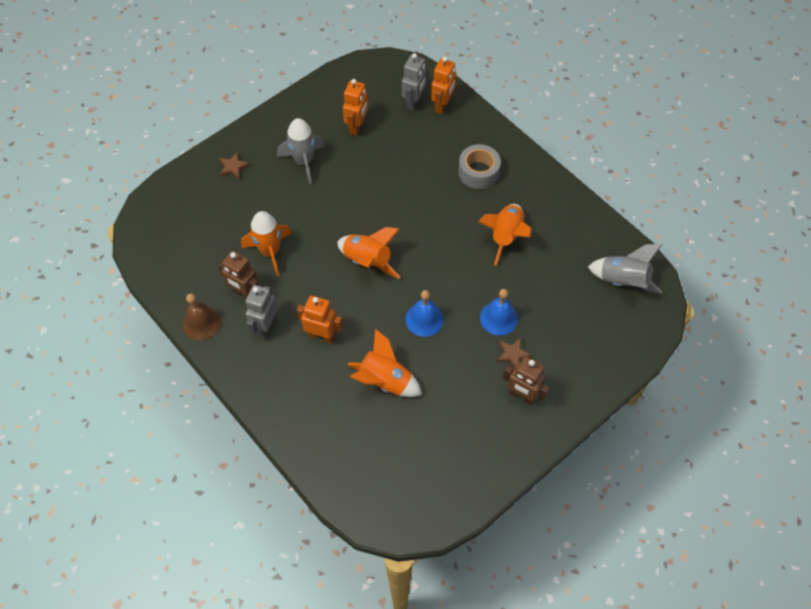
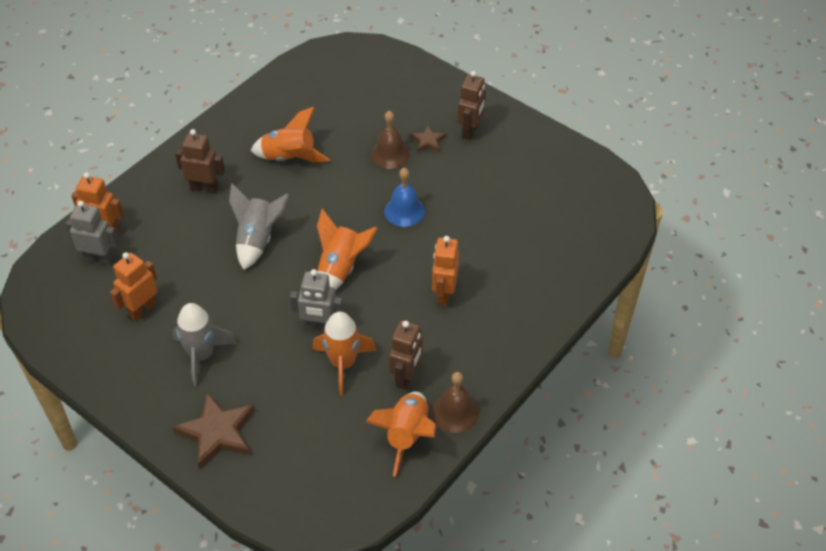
camera: 100 degrees left, 10 degrees down
(233, 167) = (217, 432): brown star -> brown star, size x1.88
(266, 326) = (444, 347): grey robot -> grey robot (319, 327)
(357, 127) = (142, 309): orange robot -> orange robot turned 60 degrees counterclockwise
(385, 381) = (483, 232): orange rocket -> orange rocket (407, 435)
(478, 172) = (204, 188): grey tape -> brown robot
(498, 318) = (390, 154): blue bell -> brown bell
(623, 281) = (329, 71): grey rocket -> grey rocket (257, 240)

